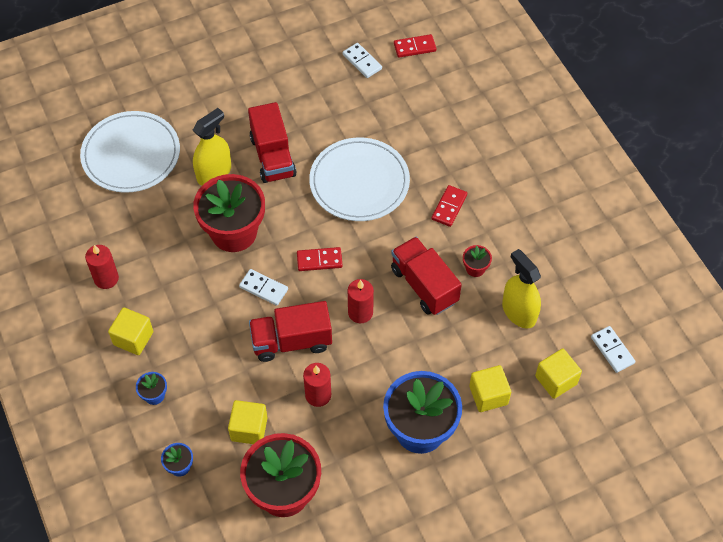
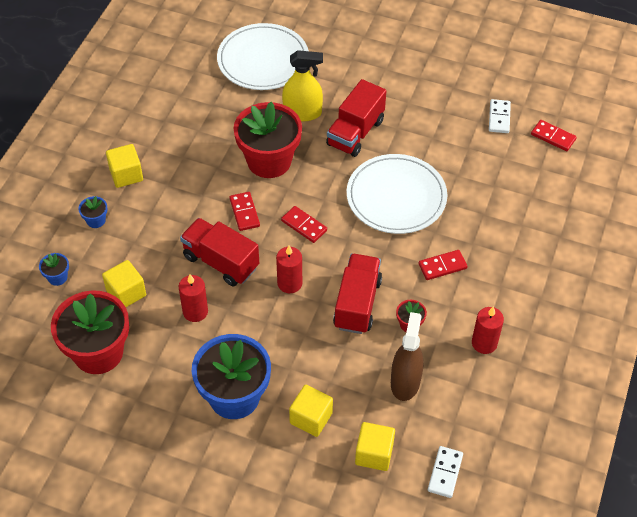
camera: 45 degrees right, 5 degrees down
(106, 278) = (154, 124): red candle -> red candle (484, 343)
(263, 288) = (244, 212): white domino -> red domino
(519, 312) = (405, 382): yellow spray bottle -> brown spray bottle

